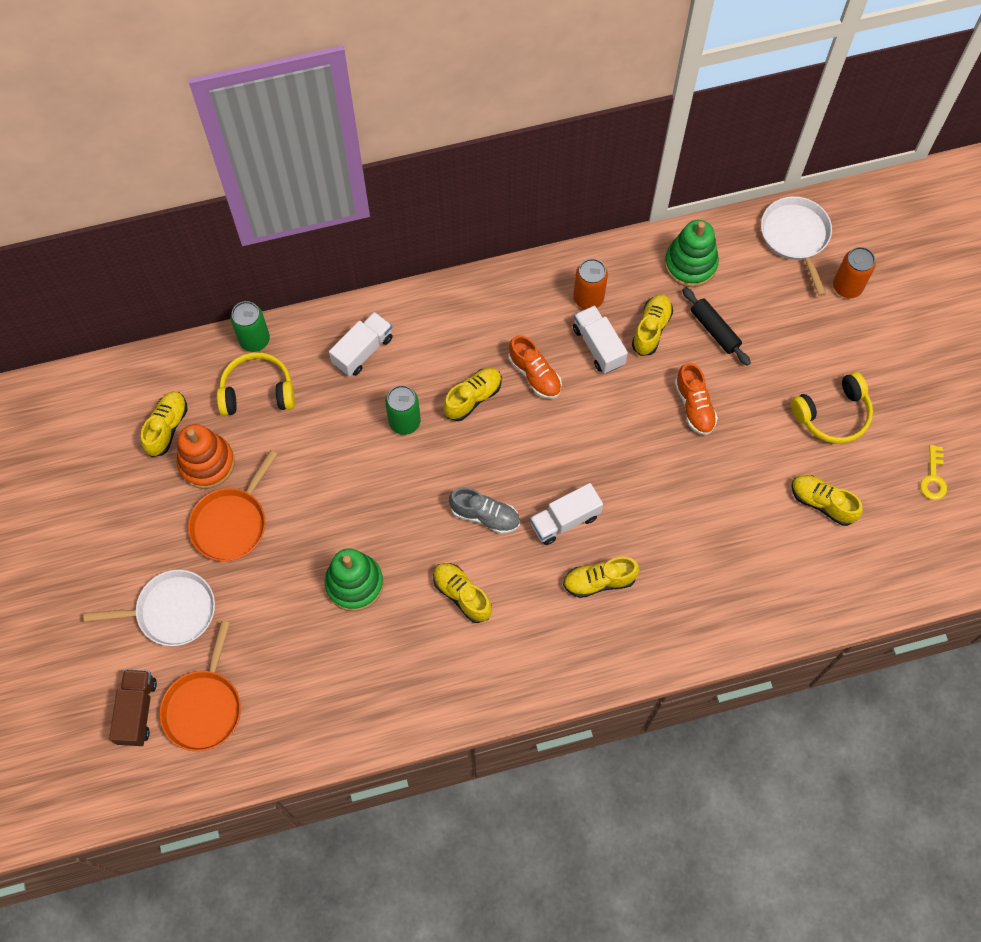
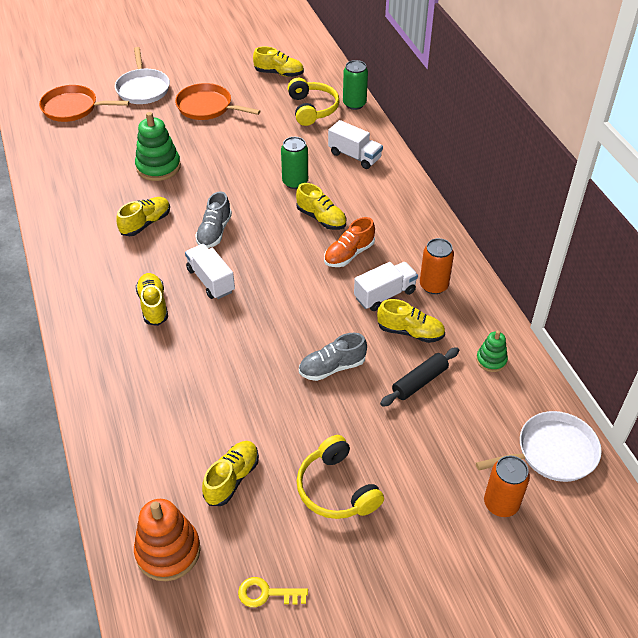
camera: 85 degrees right, 20 degrees down
(137, 711) = (74, 82): brown truck -> none
(207, 463) = (253, 92): orange stacking toy -> orange stacking toy (168, 551)
(690, 264) = (491, 360): green stacking toy -> green stacking toy, size x0.56
(694, 406) = (332, 367): orange shoe -> grey shoe

